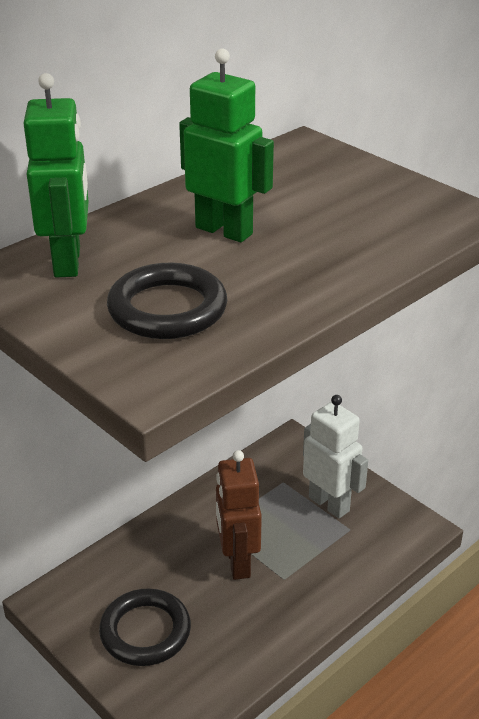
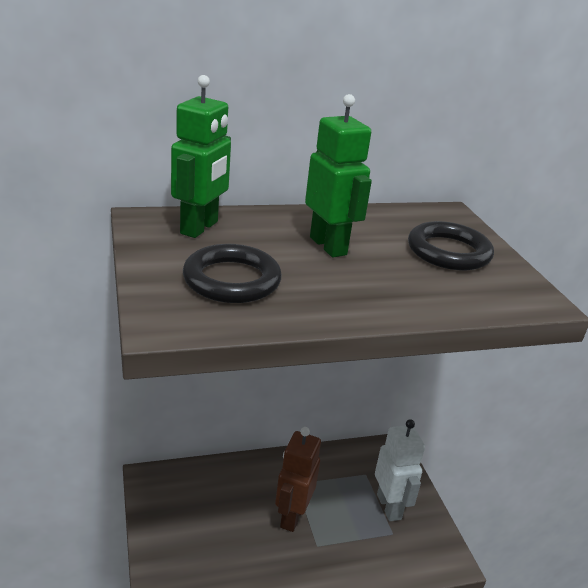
camera: 25 degrees right, 5 degrees down
(145, 631) = (194, 533): black ring -> black ring (448, 252)

